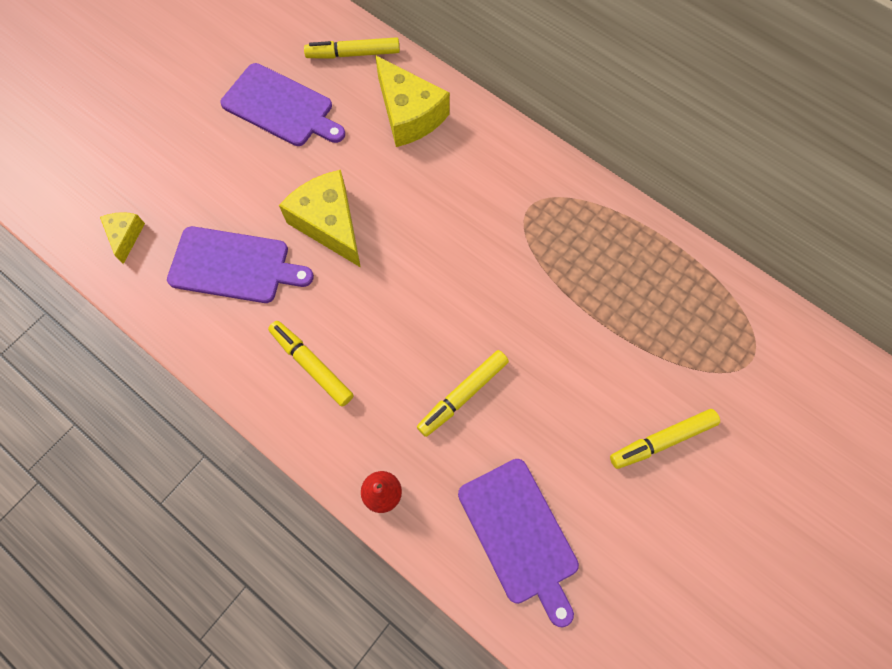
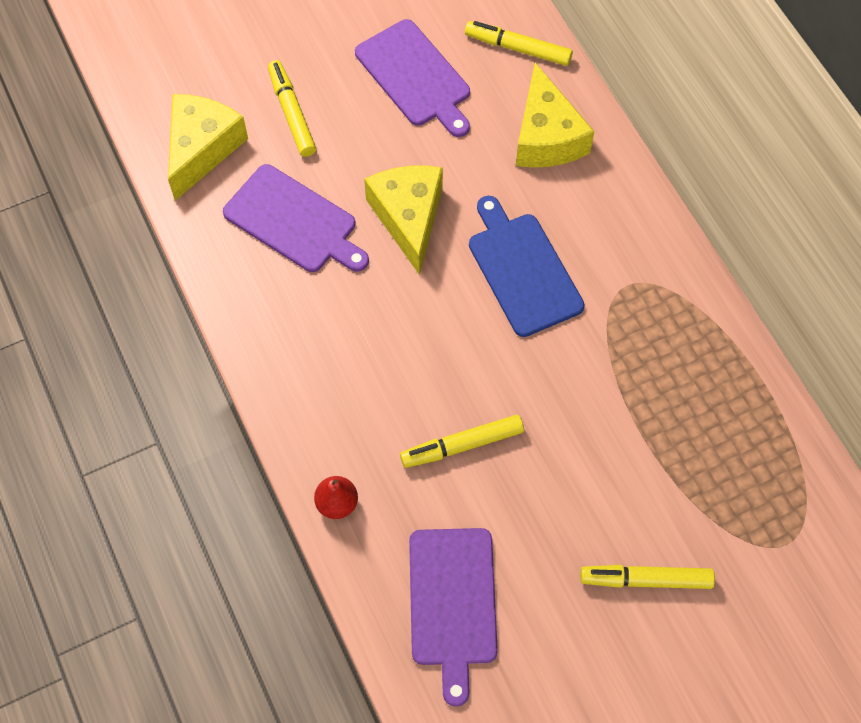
camera: 25 degrees right, 5 degrees down
(125, 236) = (202, 149): yellow cheese -> yellow cheese, size x1.92
(312, 365) = (325, 352): yellow marker -> yellow marker (292, 113)
(442, 228) = (522, 270): none -> blue cutting board

